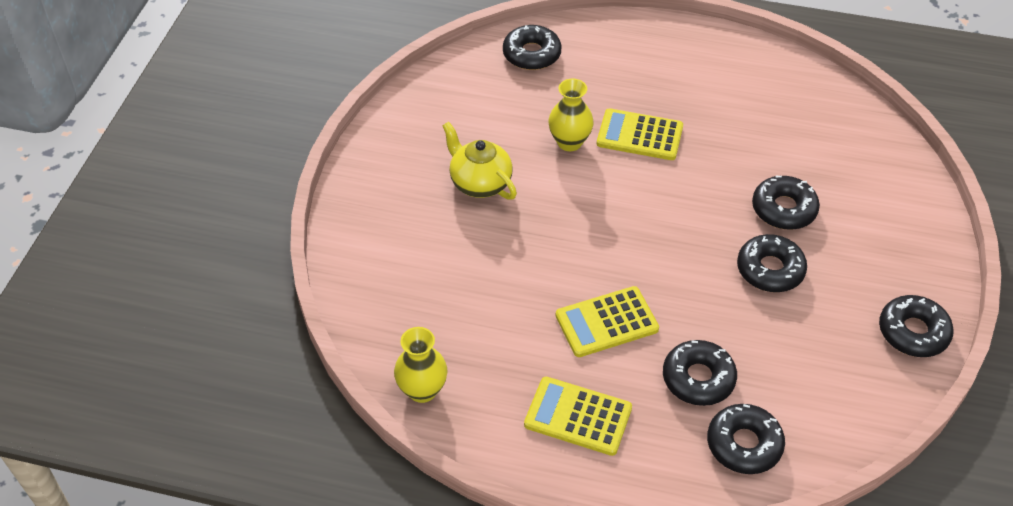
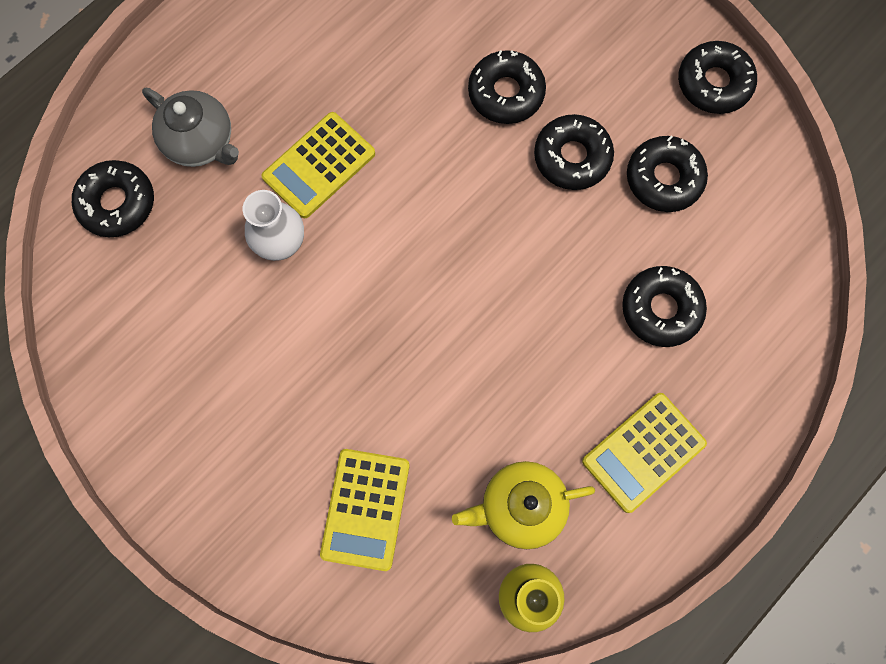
camera: 60 degrees left, 25 degrees up
(480, 183) = (278, 375): yellow teapot -> yellow teapot (520, 506)
(569, 142) = (281, 244): yellow vase -> white vase
(605, 72) = (201, 142): none -> grey teapot
(606, 322) = (546, 354): yellow calculator -> yellow calculator (365, 509)
(744, 444) = (754, 315): black donut -> black donut (664, 178)

